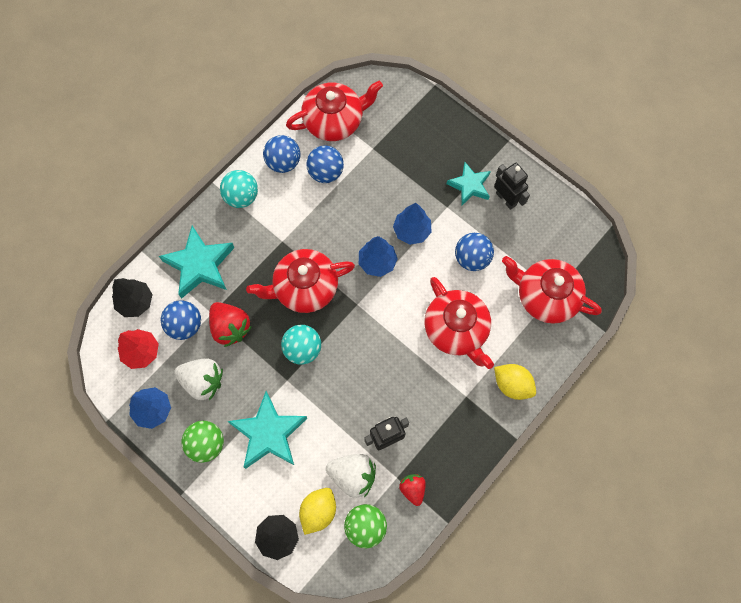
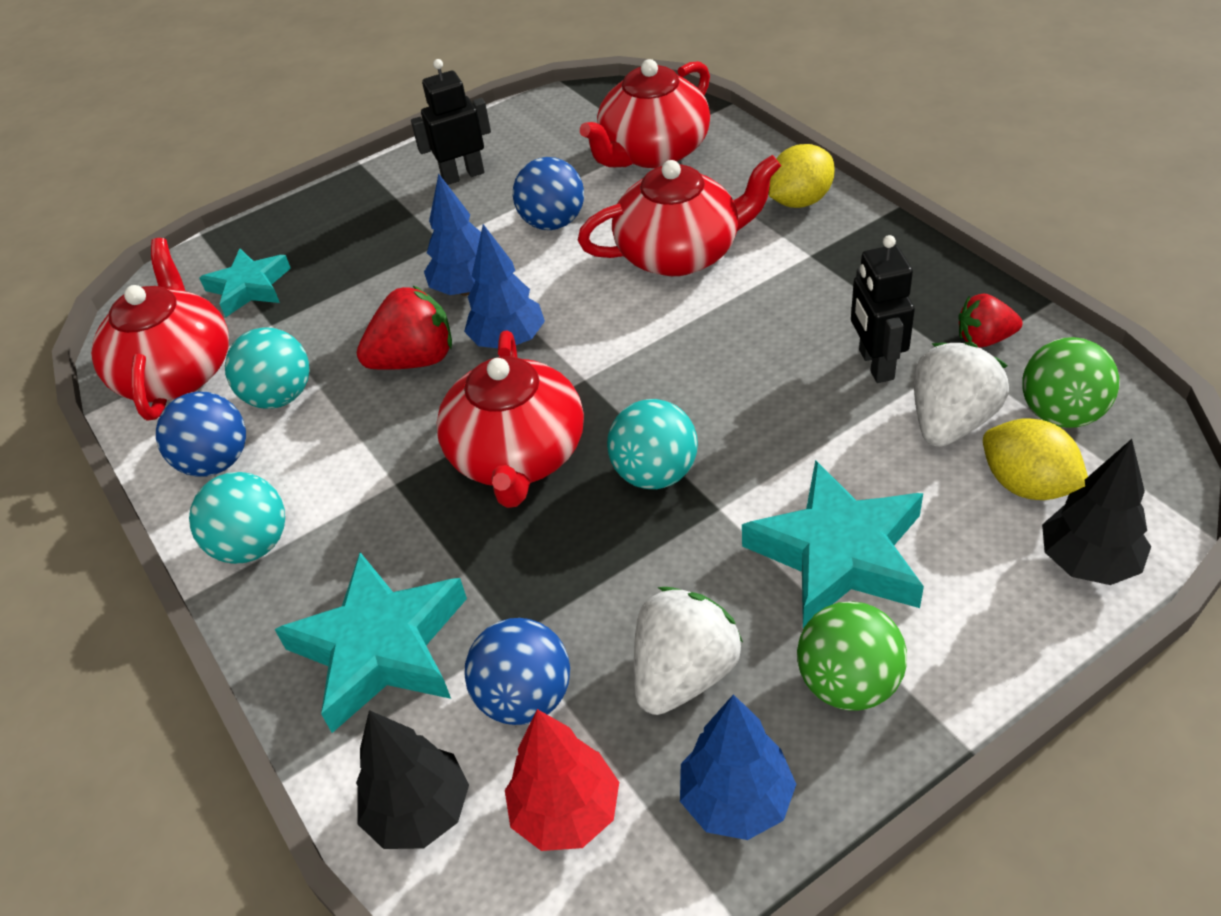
camera: 70 degrees left, 25 degrees down
(230, 327) = (563, 601): red strawberry -> red strawberry (415, 360)
(326, 172) = (280, 396): blue ball -> turquoise ball
(470, 186) = (416, 212): turquoise star -> turquoise star (249, 287)

